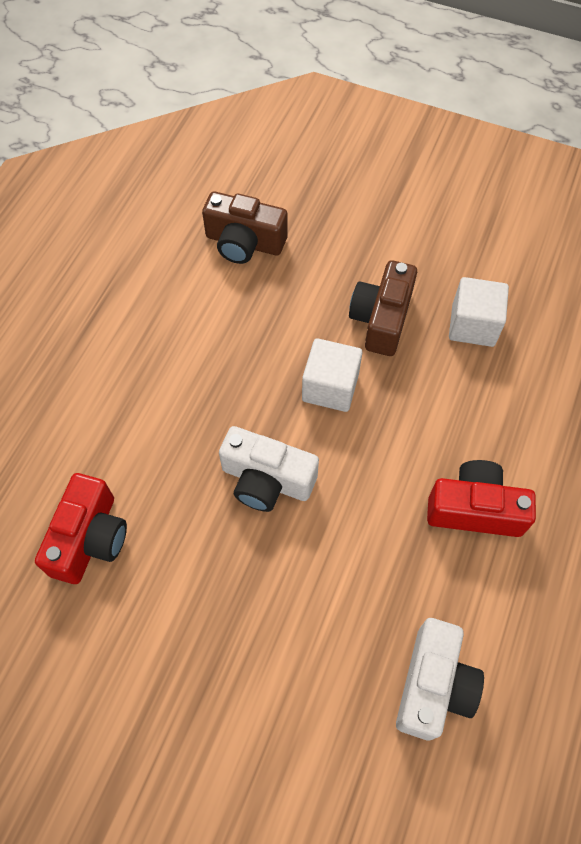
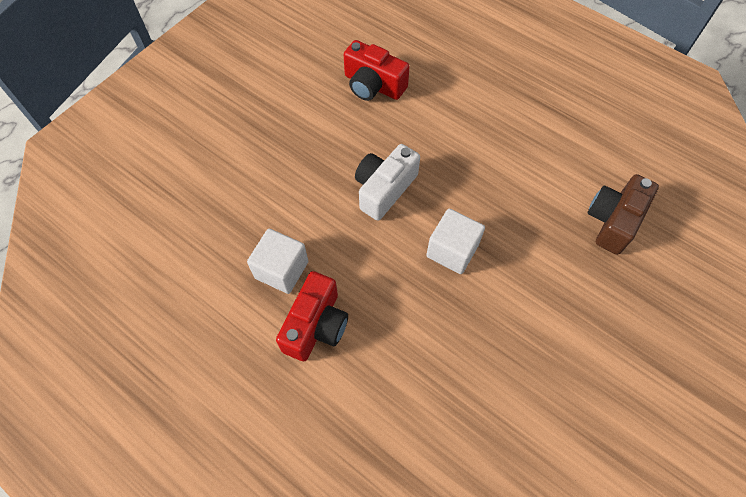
camera: 105 degrees right, 0 degrees up
(381, 319) = (513, 310): brown camera -> none
(433, 685) = (204, 253): white camera -> none
(473, 325) = (492, 389): white cube -> white cube (281, 270)

